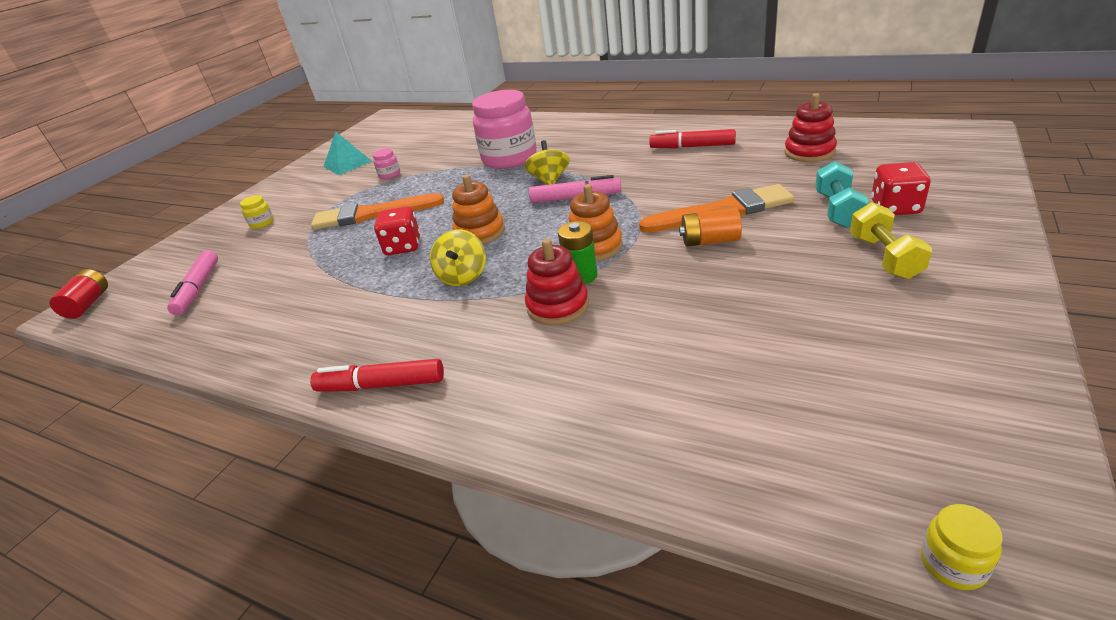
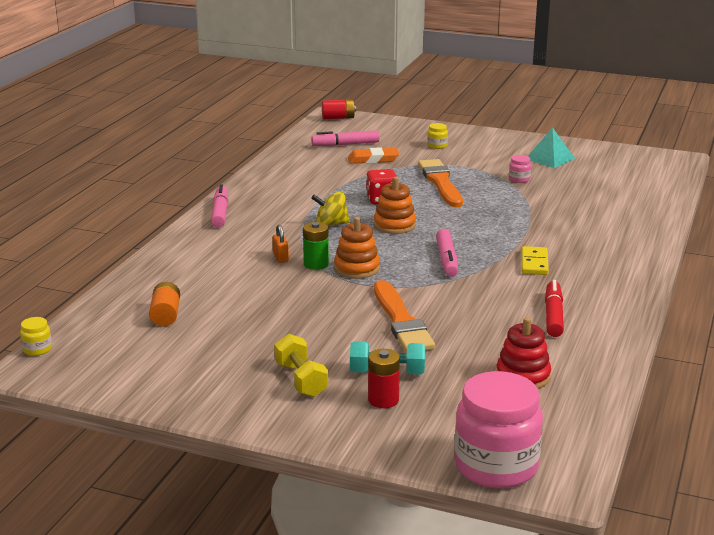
camera: 80 degrees right, 10 degrees down
(269, 263) = (373, 159): none -> orange eraser
(381, 385) = (220, 213): red marker -> pink marker
(509, 158) = (544, 227): pink jar -> pink jar (496, 466)
(550, 180) = (487, 247): yellow spinning top -> none
(557, 306) = (280, 257): red stacking toy -> orange padlock
(587, 159) = (534, 263): none -> yellow domino
(710, 241) = (350, 313): orange battery -> orange battery (165, 315)
(884, 257) = (301, 380): yellow dumbbell -> yellow dumbbell turned 75 degrees clockwise
(895, 207) = (383, 400): red dice -> red battery

